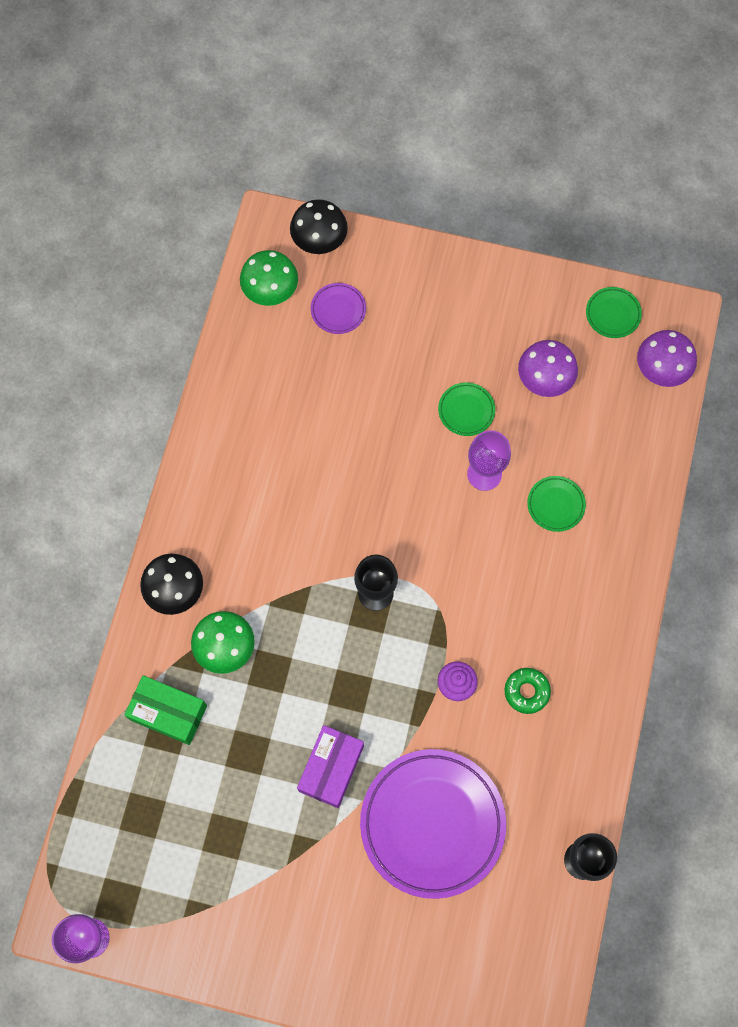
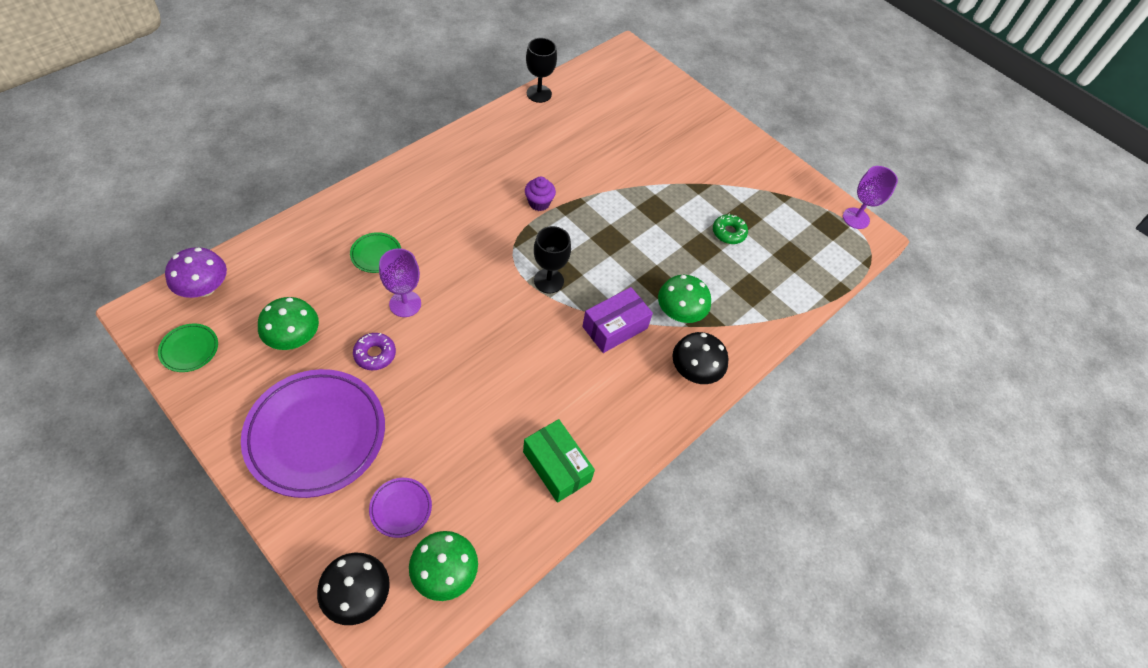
camera: 155 degrees left, 15 degrees down
(168, 712) = (743, 299): green box -> green box (556, 466)
(331, 768) = (652, 209): purple box -> purple box (615, 327)
(432, 823) = (610, 153): purple plate -> purple plate (316, 435)
(466, 410) = (375, 354): green plate -> purple donut
(526, 691) = (498, 175): green donut -> green donut (728, 232)
(544, 379) = (294, 338): purple mushroom -> green mushroom

